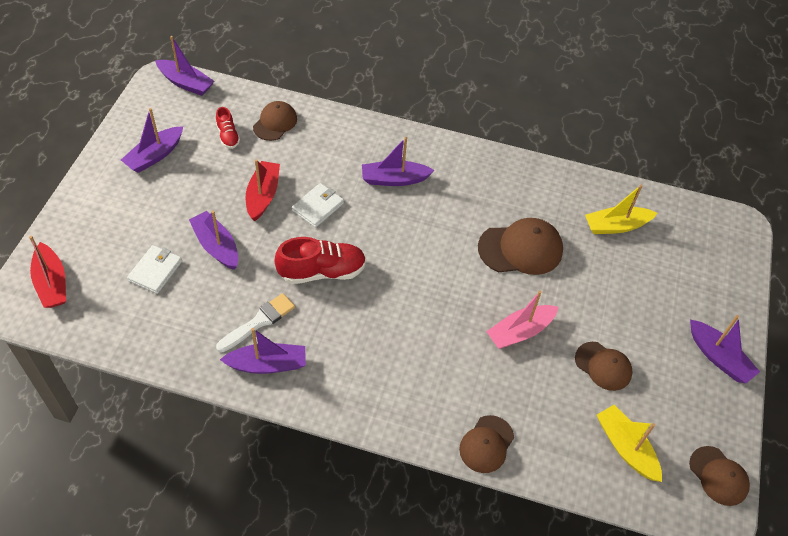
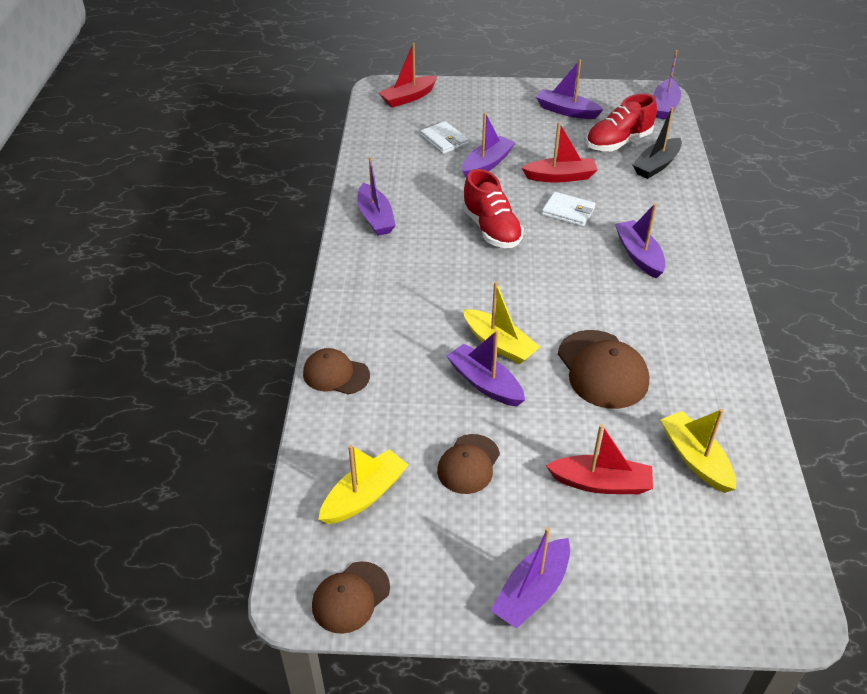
camera: 80 degrees right, 10 degrees down
(155, 271) = (444, 140): white wallet -> white wallet turned 45 degrees clockwise
(228, 136) = (618, 142): red shoe -> red shoe, size x1.84
(259, 322) = (417, 204): white brush -> none
(275, 123) = (656, 165): brown cap -> black boat
(477, 309) = (499, 344): none -> yellow boat
(520, 332) = (485, 383): pink boat -> purple boat
(631, 287) = (601, 483): none -> red boat

